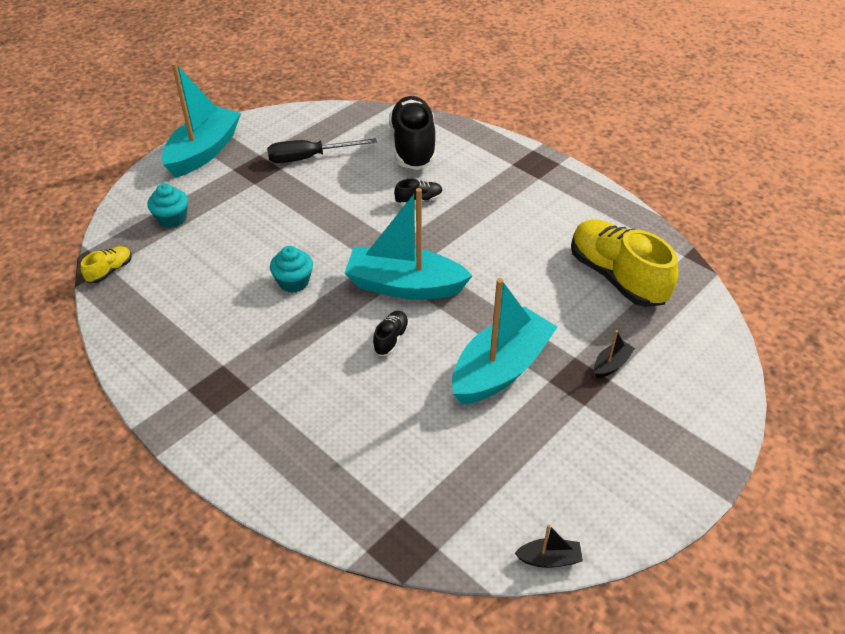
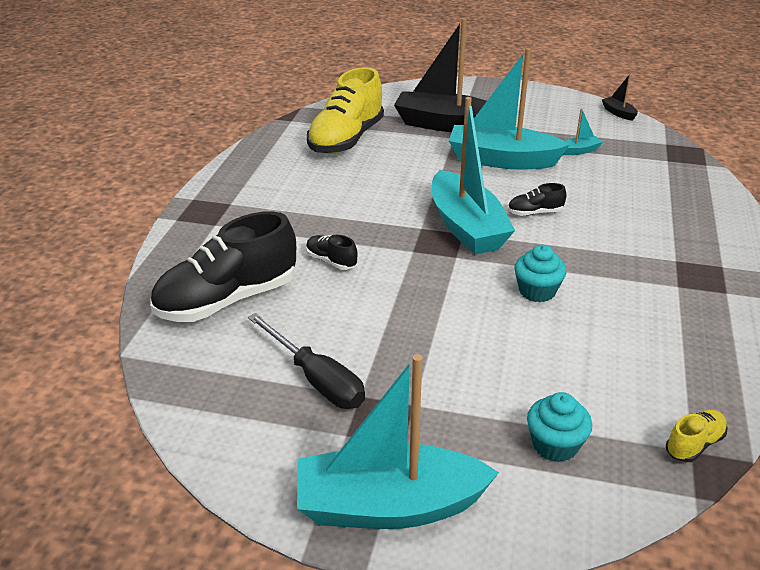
camera: 120 degrees left, 10 degrees down
(110, 271) = (694, 444): yellow shoe -> yellow shoe turned 135 degrees clockwise
(478, 446) = (579, 151): none -> turquoise boat
(611, 364) = (445, 124): black boat -> black boat, size x2.45

